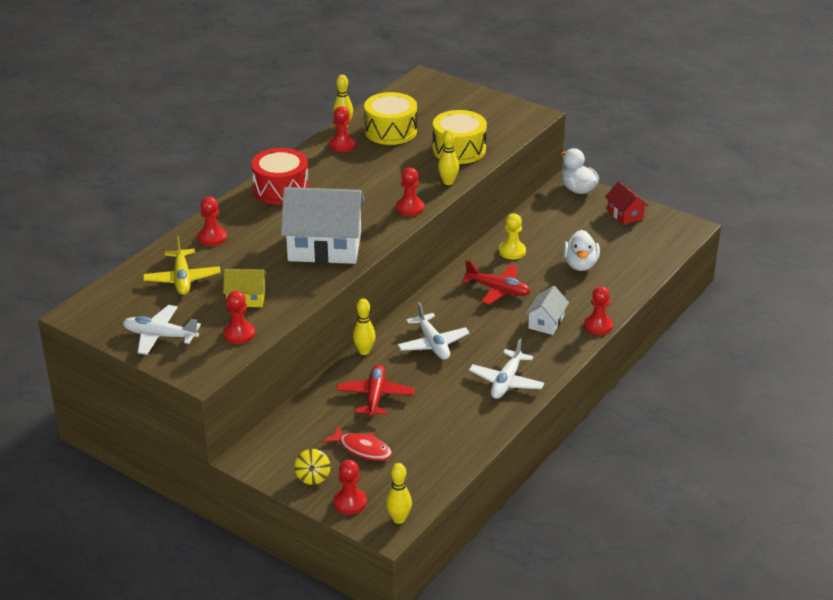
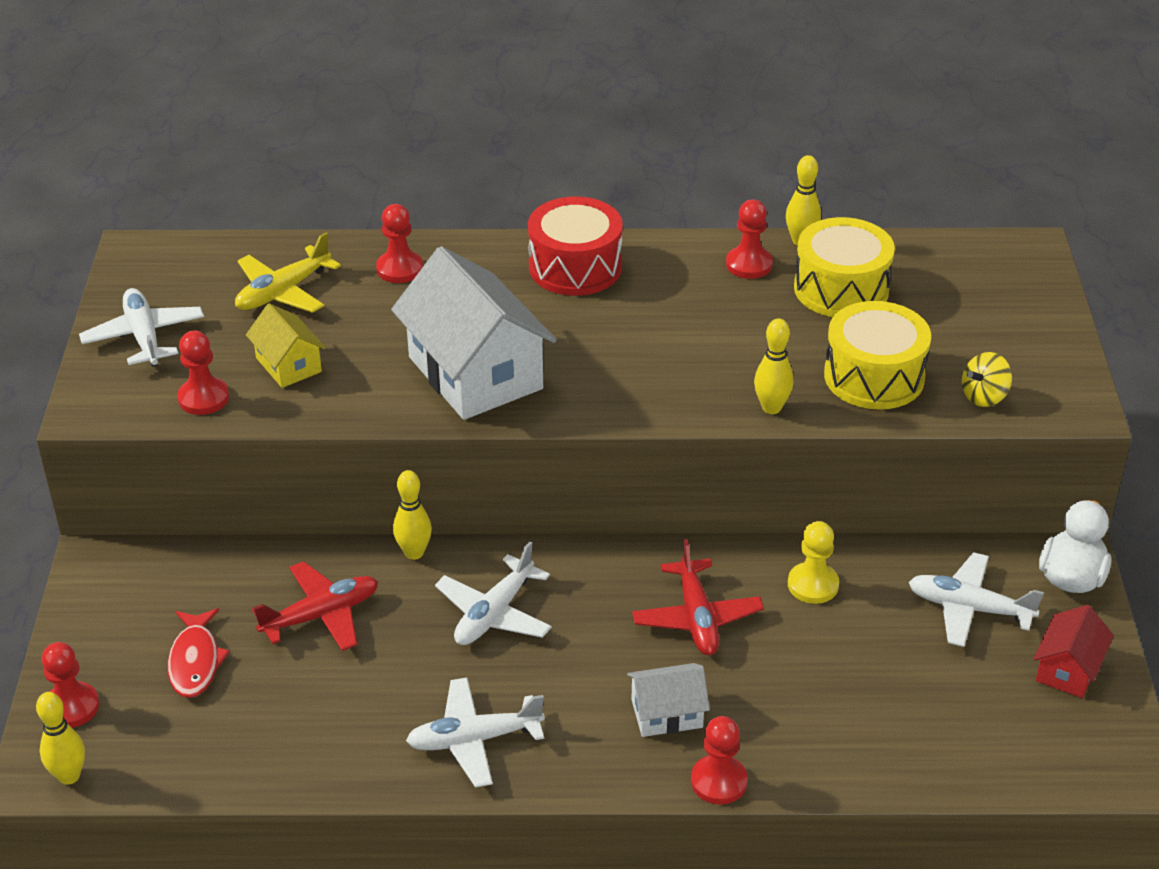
camera: 55 degrees right, 5 degrees up
(313, 477) = (100, 643): yellow spinning top -> yellow spinning top (984, 396)
(410, 208) = (659, 403): red pawn -> none
(568, 220) = (969, 608): none -> white plane
(580, 265) = (863, 681): white duck -> none

